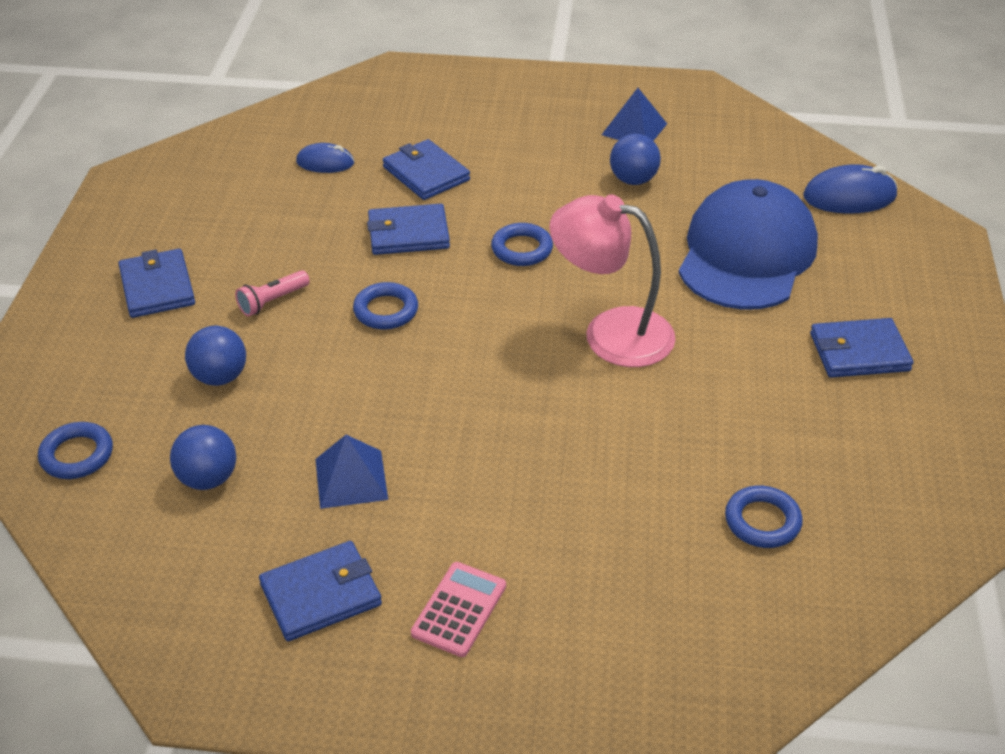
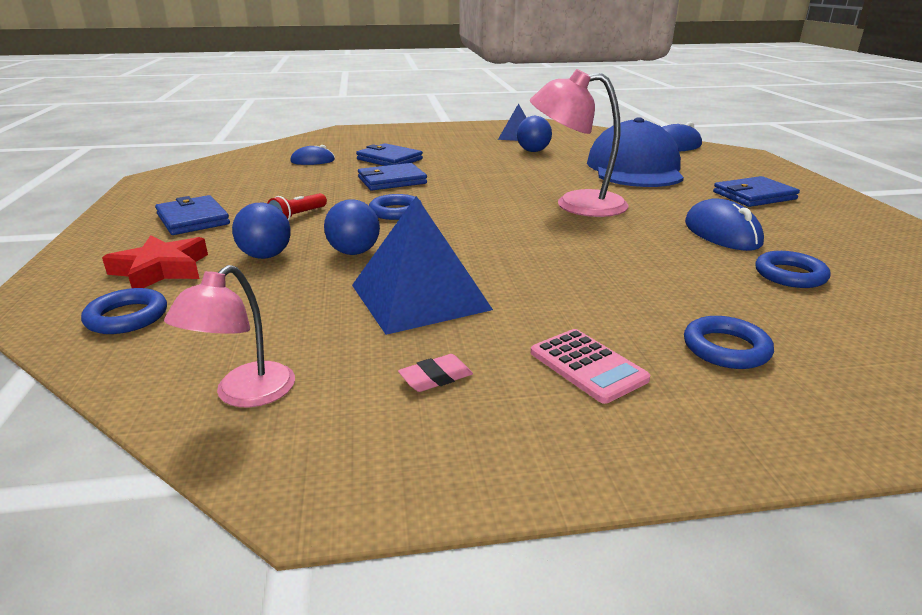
camera: 15 degrees left, 15 degrees down
(114, 382) = (161, 270): none -> red star
(161, 580) = (245, 394): none -> pink lamp
(208, 479) = (275, 314): blue ball -> blue ball (354, 252)
(272, 301) = (298, 216): pink flashlight -> red flashlight
(321, 594) = (436, 377): blue wallet -> pink eraser
(351, 479) = (420, 297): blue pyramid -> blue pyramid, size x1.67
(459, 610) = (587, 366): pink calculator -> pink calculator turned 135 degrees clockwise
(522, 249) = (480, 179): blue ring -> blue ring (726, 348)
(748, 428) = (722, 233): none -> blue mouse

